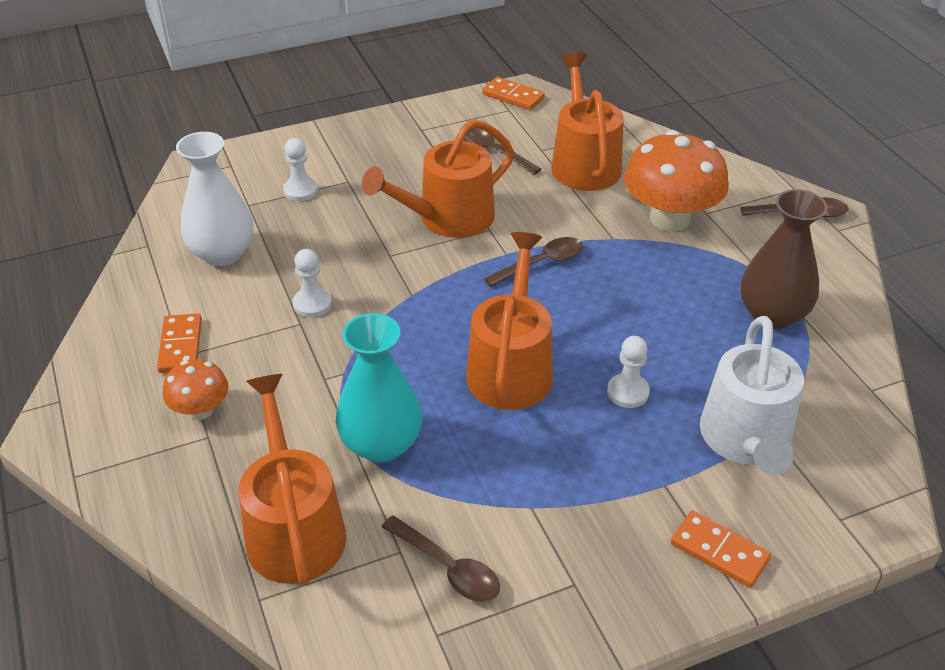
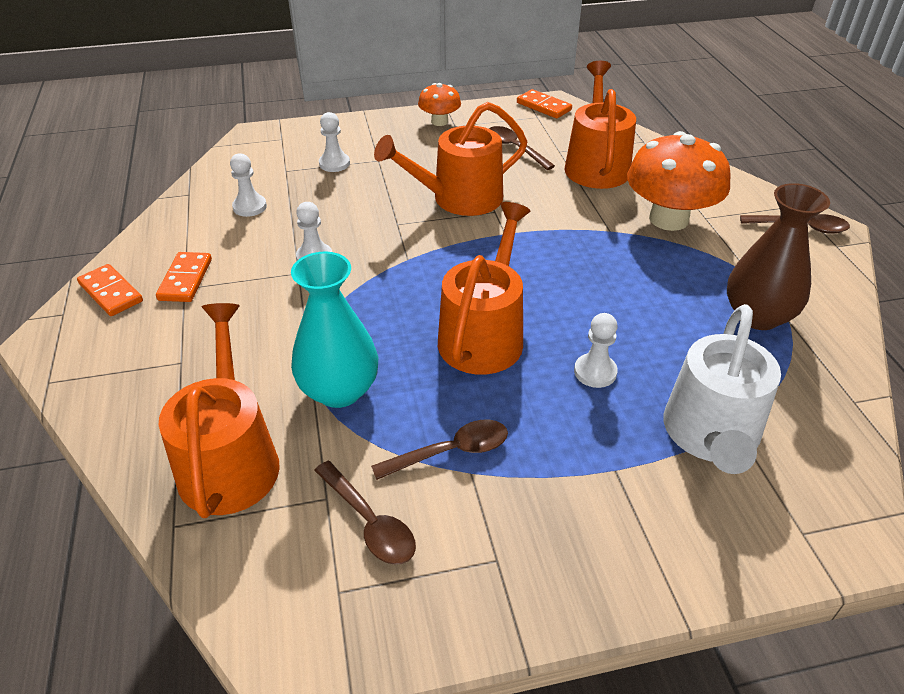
camera: 10 degrees right, 0 degrees up
(200, 410) = (183, 337): orange mushroom -> orange mushroom (439, 121)
(222, 253) = (250, 207): white vase -> white pawn
(541, 263) = (536, 245): brown spoon -> brown spoon (451, 451)
(719, 551) = (661, 548): orange domino -> orange domino (110, 293)

